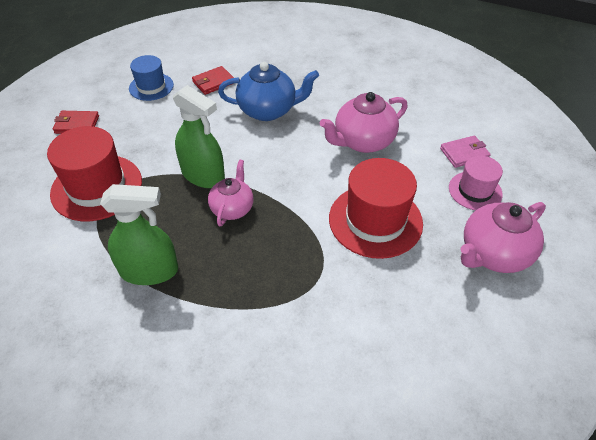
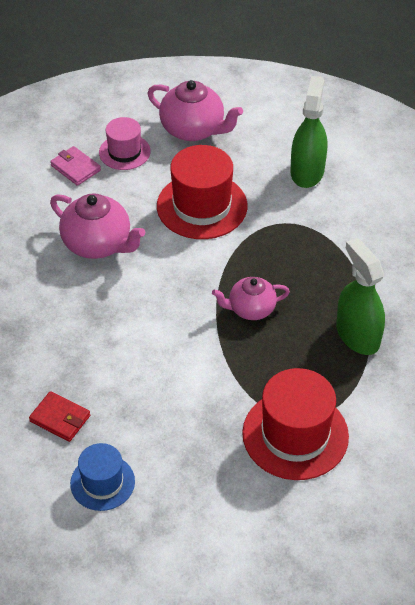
camera: 115 degrees left, 0 degrees up
(77, 124) = (216, 520): red wallet -> none
(203, 175) = (222, 352): green spray bottle -> green spray bottle (307, 171)
(268, 110) = (88, 340): blue teapot -> none

